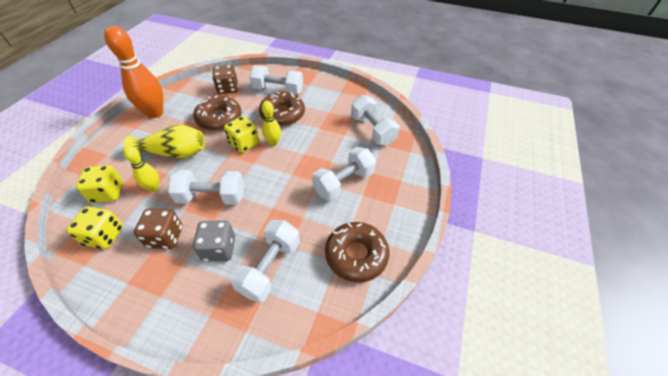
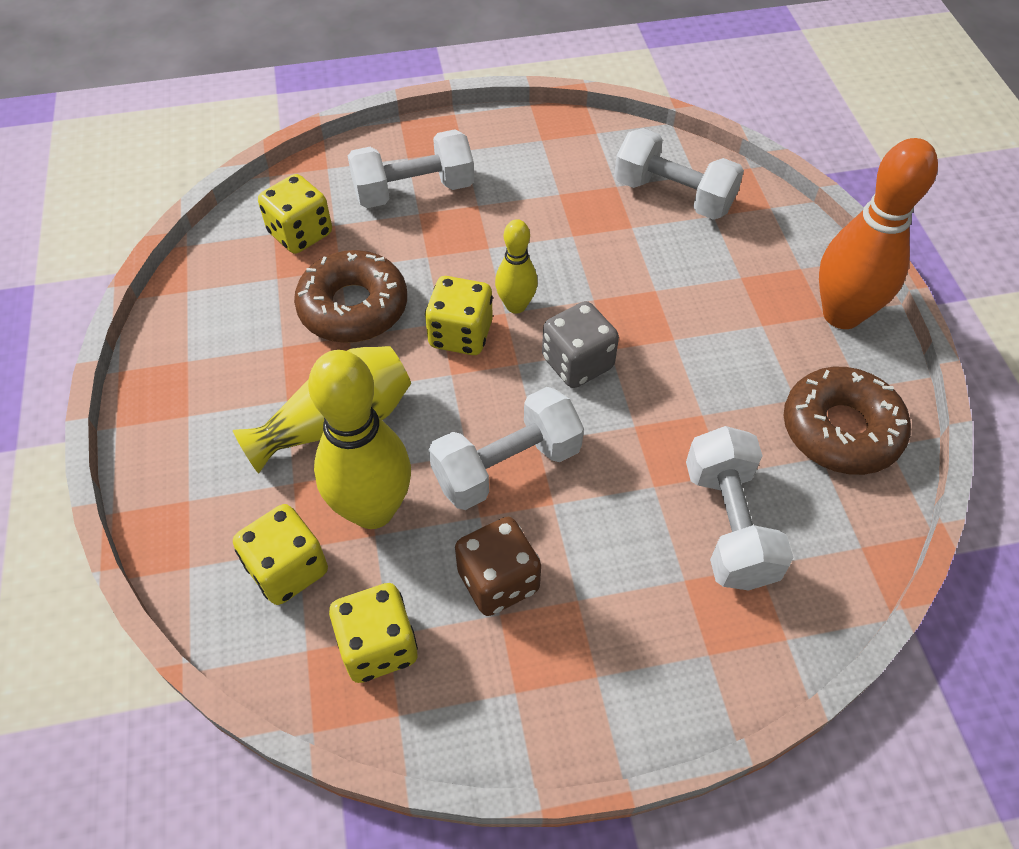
camera: 30 degrees left, 5 degrees up
(154, 188) = (373, 510): yellow bowling pin -> yellow bowling pin, size x1.86
(155, 113) = (193, 361): orange bowling pin -> orange bowling pin (841, 314)
(219, 249) = (615, 545): grey dice -> grey dice (577, 363)
(228, 89) = (300, 233): brown dice -> yellow dice
(282, 114) = (475, 238): brown donut -> none
(343, 183) = (713, 319): white dumbbell -> none

